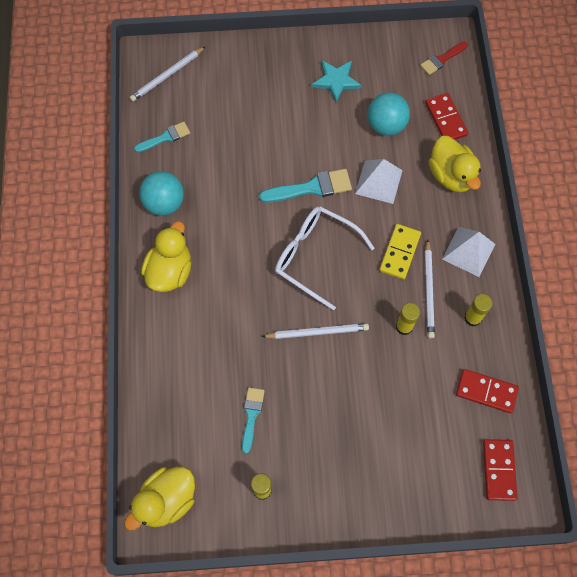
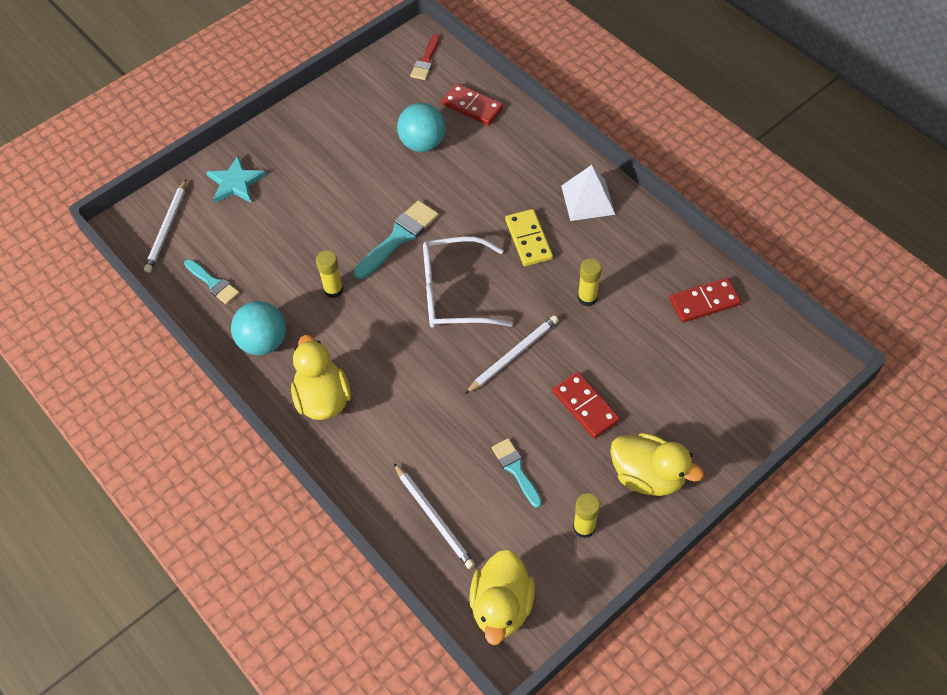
camera: 35 degrees left, 10 degrees down
(165, 137) = (213, 283): turquoise brush -> turquoise brush turned 105 degrees clockwise
(336, 81) = (342, 134): turquoise star -> turquoise star (235, 183)
(378, 182) = (457, 193): white pyramid -> none
(429, 291) = (582, 254): white pencil -> white pencil (434, 517)
(451, 175) = (517, 148): yellow duck -> yellow duck (647, 475)
(472, 318) = (639, 251): yellow glue stick -> yellow glue stick (333, 290)
(499, 470) = (771, 357): red domino -> red domino (585, 406)

